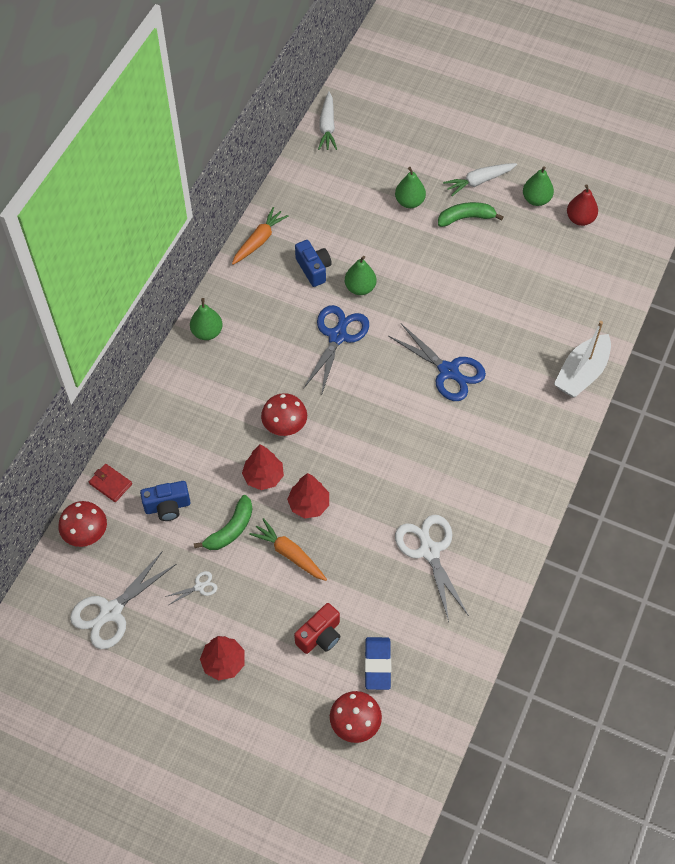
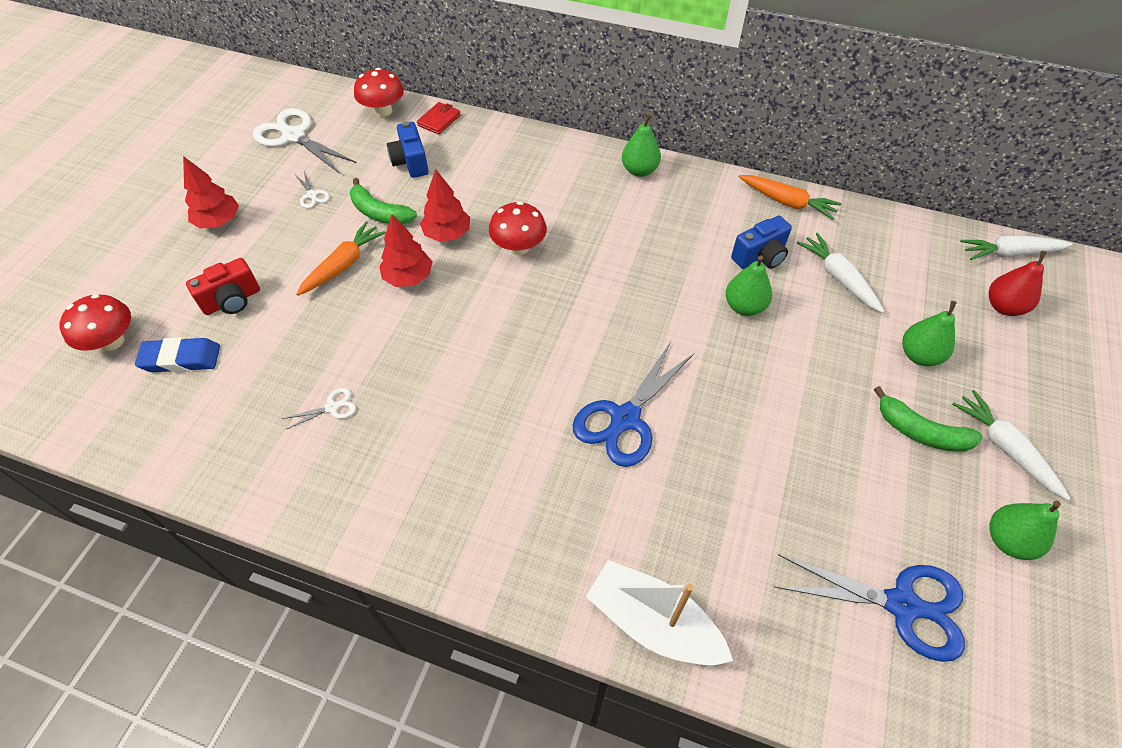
camera: 85 degrees right, 5 degrees down
(320, 636) = (232, 300): red camera -> red camera turned 75 degrees counterclockwise
(337, 336) = (659, 288): blue scissors -> blue scissors (901, 605)
(339, 227) = (838, 278): none -> white carrot
(429, 551) = (332, 407): white scissors -> white scissors, size x0.45
(466, 218) = (920, 432): green banana -> green banana turned 135 degrees clockwise
(580, 219) = (997, 620): red pear -> red pear (1003, 307)

